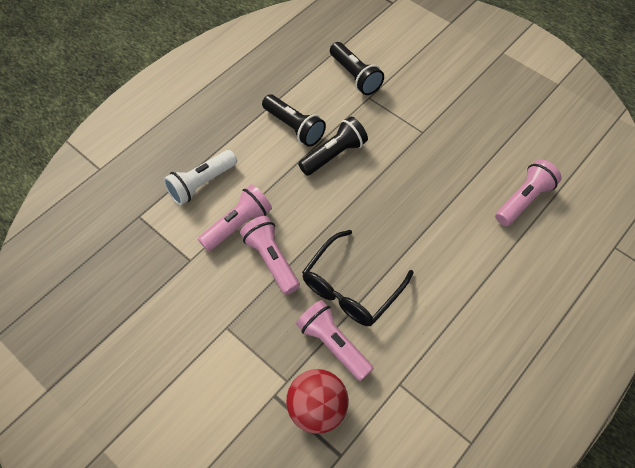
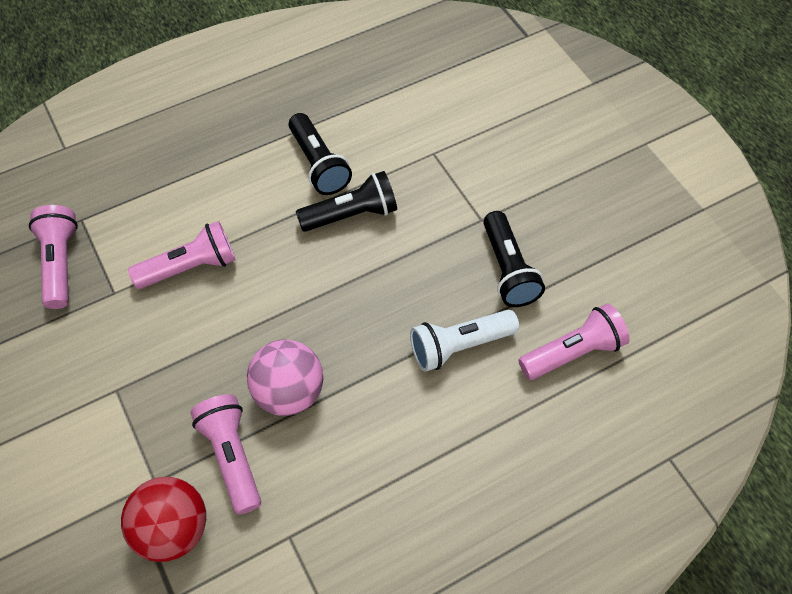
camera: 20 degrees right, 0 degrees up
(201, 184) = (172, 202): white flashlight -> white flashlight (459, 346)
(271, 260) = (209, 324): pink flashlight -> pink flashlight (60, 263)
(351, 287) = (289, 392): black glasses -> pink ball
(355, 76) = (429, 120): black flashlight -> black flashlight (508, 269)

